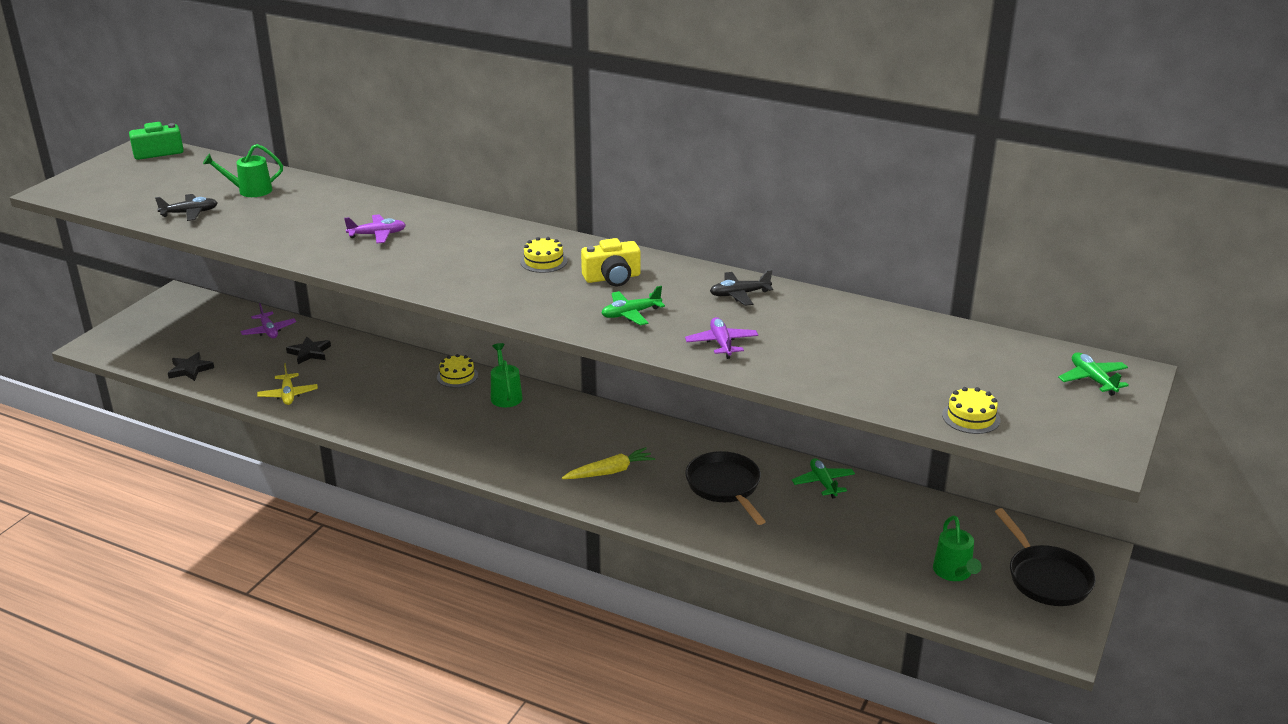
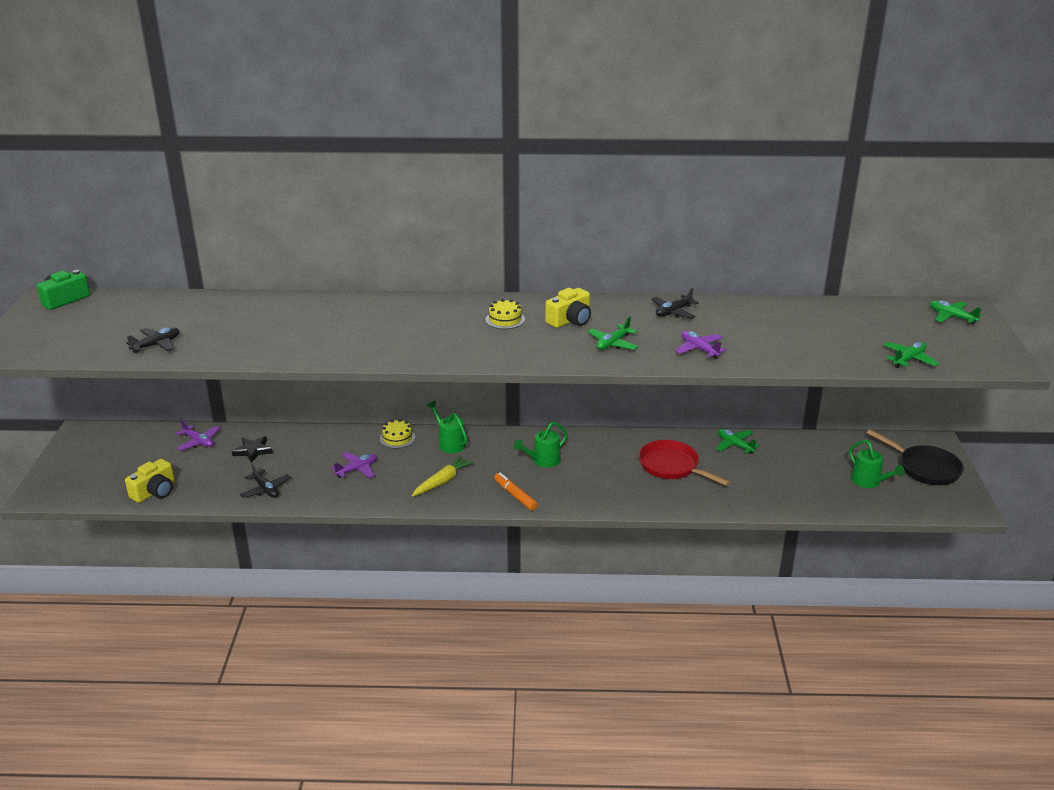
camera: 25 degrees left, 0 degrees up
(190, 369) = (155, 492): black star -> yellow camera
(250, 191) = (192, 315): green watering can -> green watering can (543, 461)
(288, 395) = (266, 489): yellow plane -> black plane
(377, 235) = (347, 327): purple plane -> purple plane (357, 469)
(523, 470) = (515, 495): none -> orange marker
(610, 472) = (581, 479): yellow carrot -> yellow carrot (442, 481)
(725, 487) = (672, 466): black pan -> red pan
(971, 417) = (909, 359): yellow cake -> green plane

